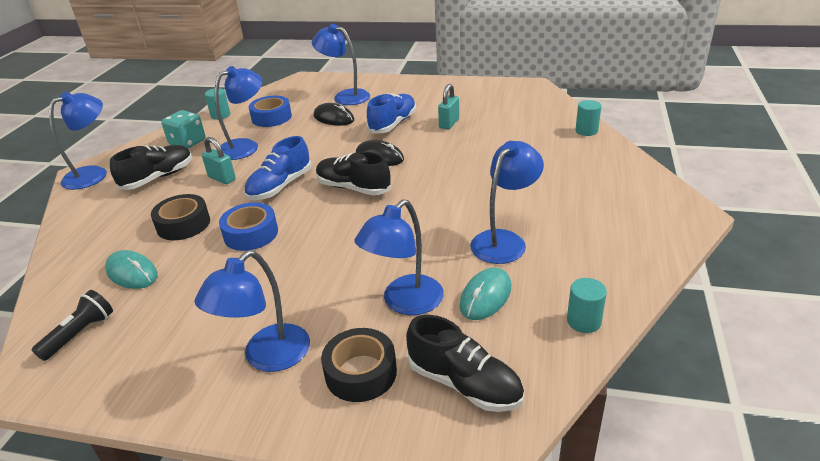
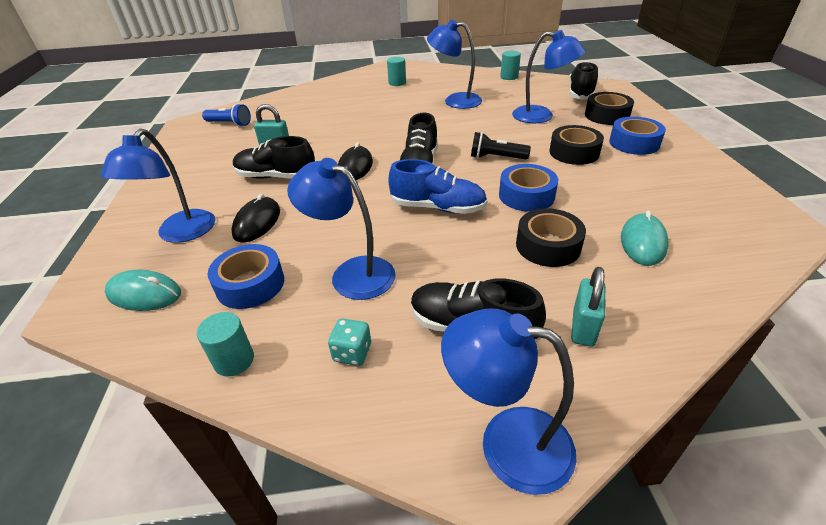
camera: 110 degrees left, 5 degrees up
(80, 334) = (730, 231): black flashlight -> black flashlight (496, 158)
(187, 143) = (352, 353): turquoise dice -> turquoise dice, size x0.62
(222, 178) = (442, 259): turquoise padlock -> turquoise padlock (583, 328)
(267, 357) = (634, 143): blue lamp -> blue tape
(292, 293) = (574, 152): none -> black tape
(393, 124) = (276, 177): blue shoe -> black shoe
(485, 296) = (513, 98): turquoise mouse -> turquoise mouse (144, 294)
(518, 103) = (229, 124): none -> blue flashlight
(586, 131) = (290, 94): turquoise cylinder -> turquoise cylinder (397, 83)

